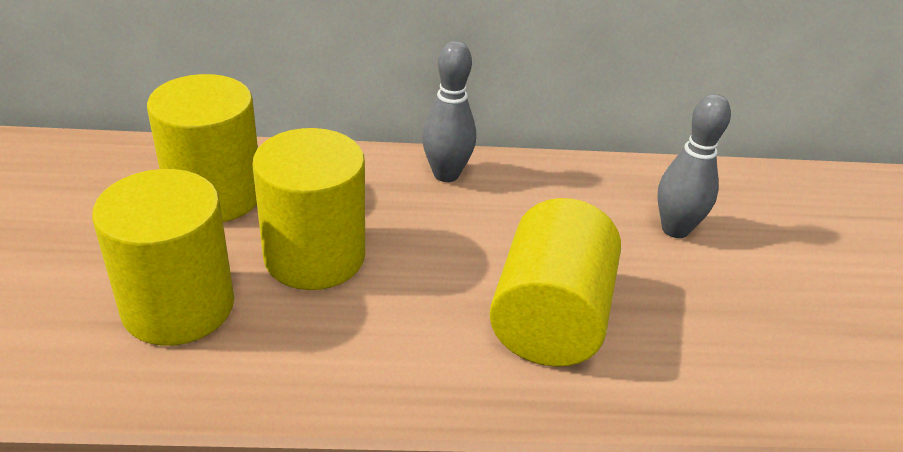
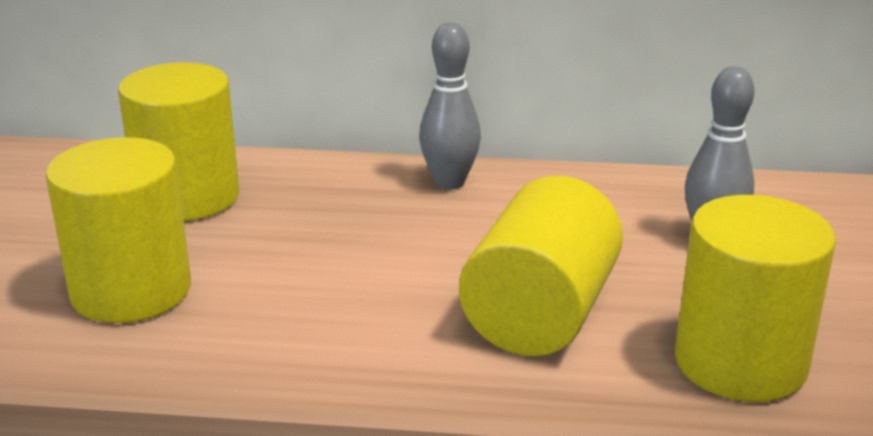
camera: 10 degrees right, 10 degrees down
(314, 256) = (285, 252): yellow cylinder -> yellow cylinder (740, 362)

